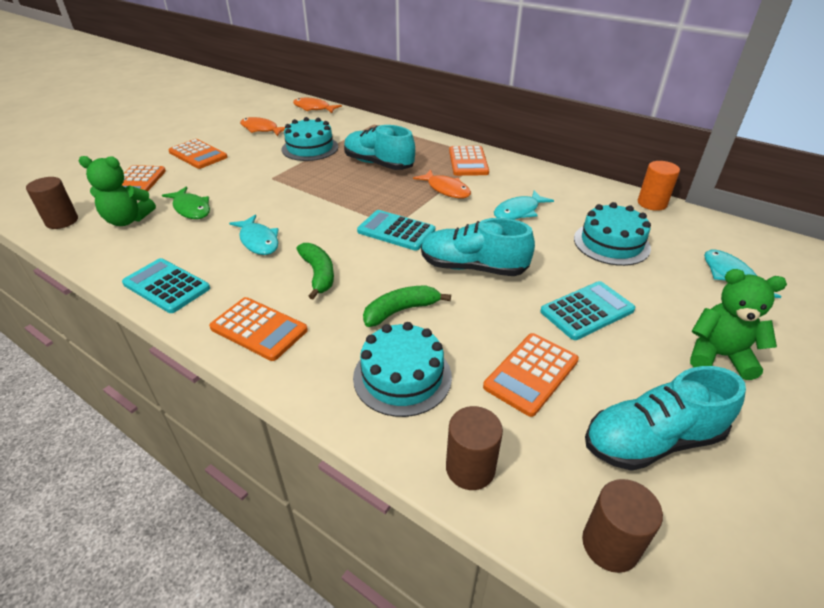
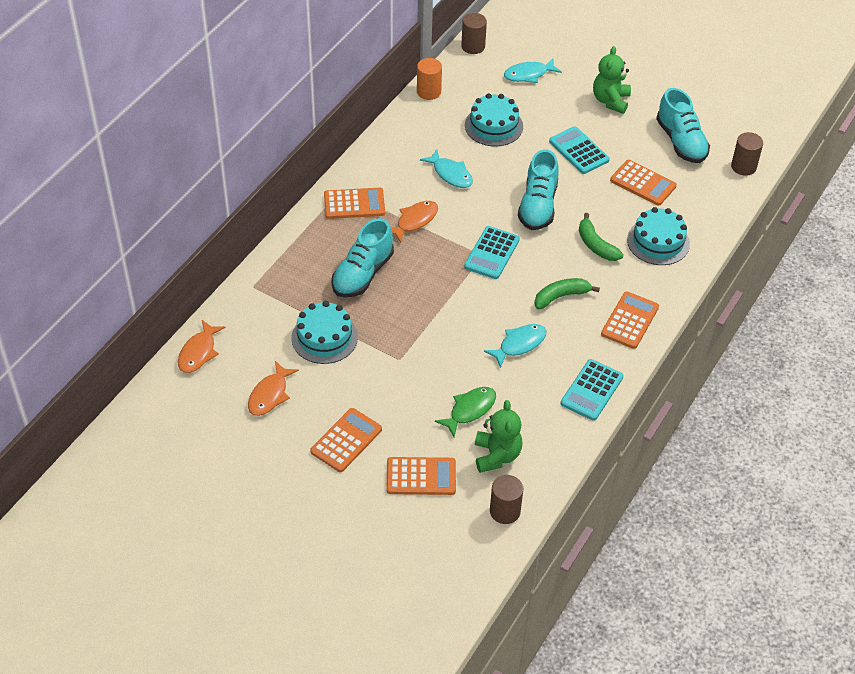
camera: 95 degrees left, 10 degrees up
(470, 468) = (716, 212): brown cylinder -> brown cylinder (473, 46)

